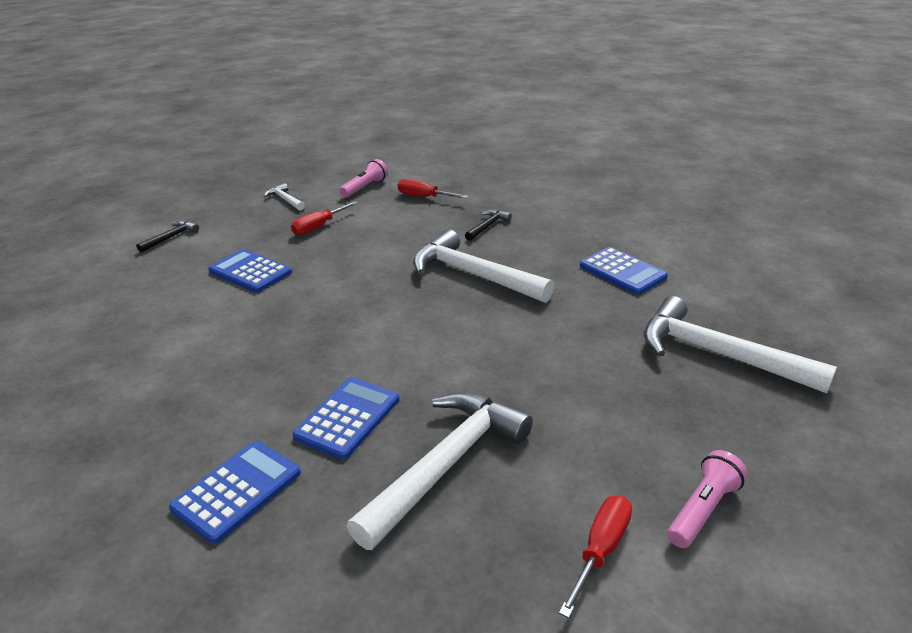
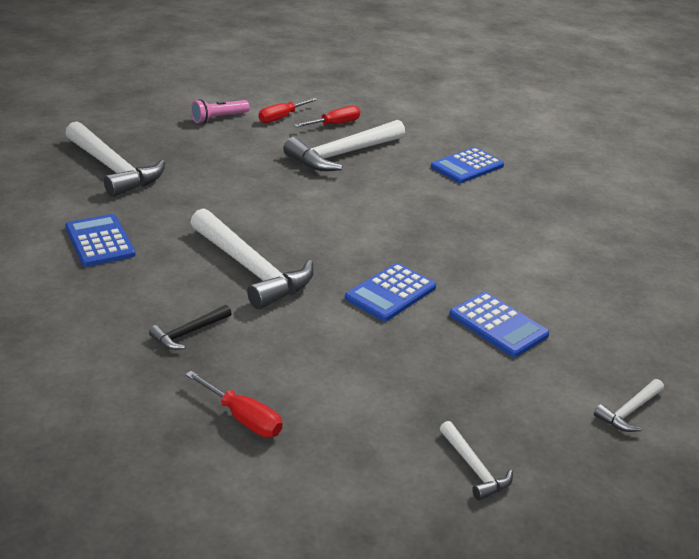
camera: 170 degrees left, 0 degrees up
(171, 237) = (629, 411): black hammer -> white hammer
(319, 226) = (416, 385): red screwdriver -> red screwdriver (334, 124)
(348, 418) = (399, 185): blue calculator -> blue calculator (390, 293)
(365, 187) = (332, 471): pink flashlight -> none

